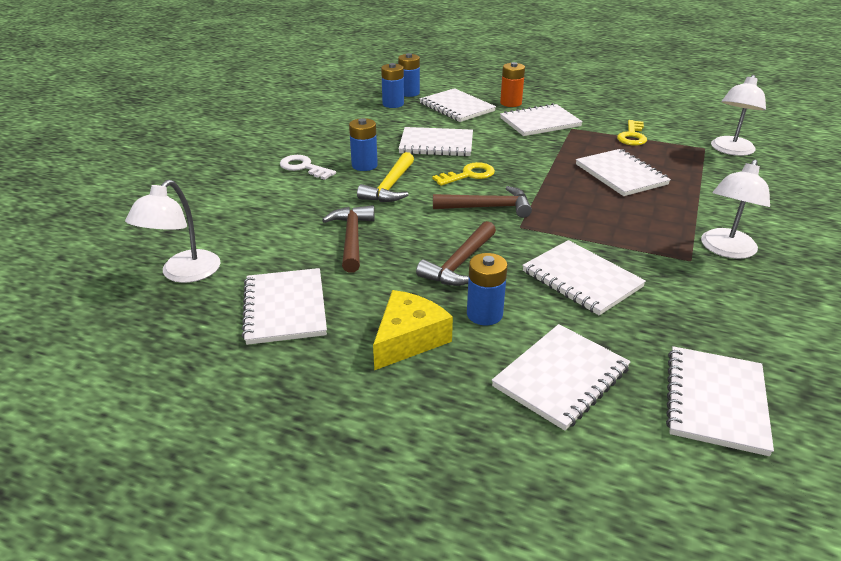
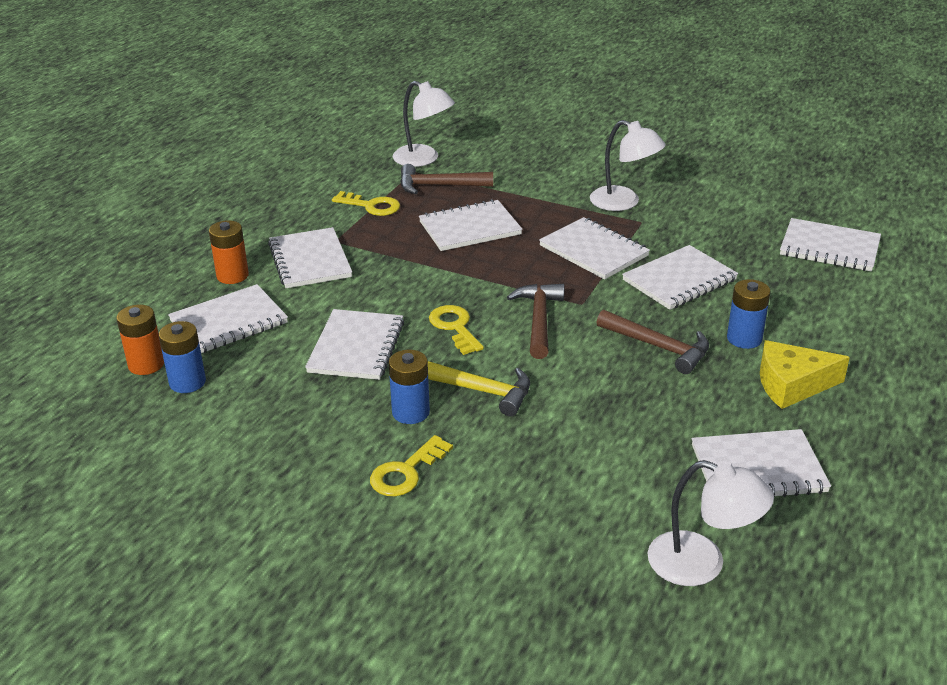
camera: 85 degrees left, 0 degrees up
(303, 167) = (406, 472): white key -> yellow key
(352, 238) = (610, 422): brown hammer -> brown hammer (439, 186)
(409, 93) = (146, 364): blue battery -> orange battery
(409, 339) = (792, 384): yellow cheese -> yellow cheese turned 45 degrees counterclockwise
(561, 378) = (822, 308): white notebook -> white notebook (593, 251)

